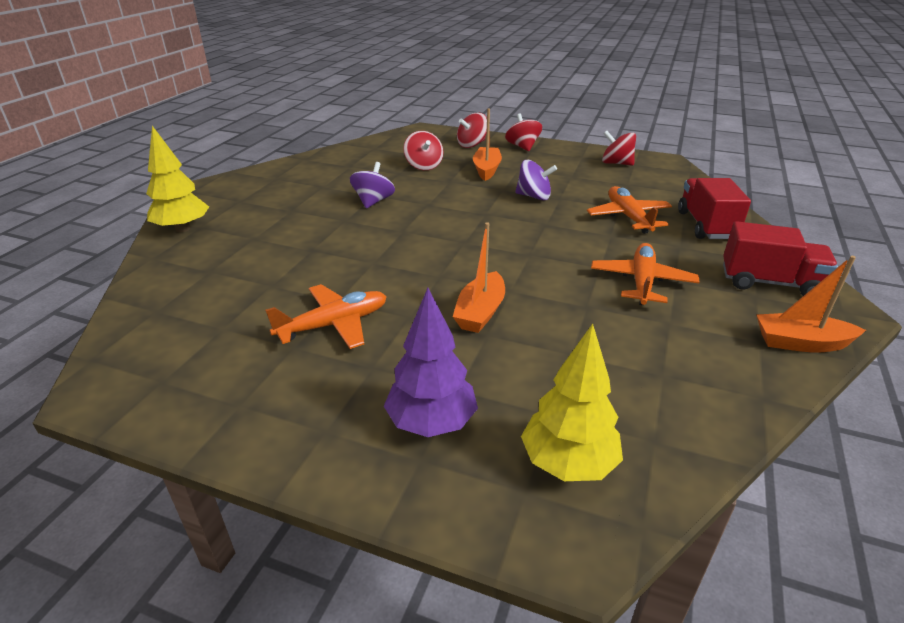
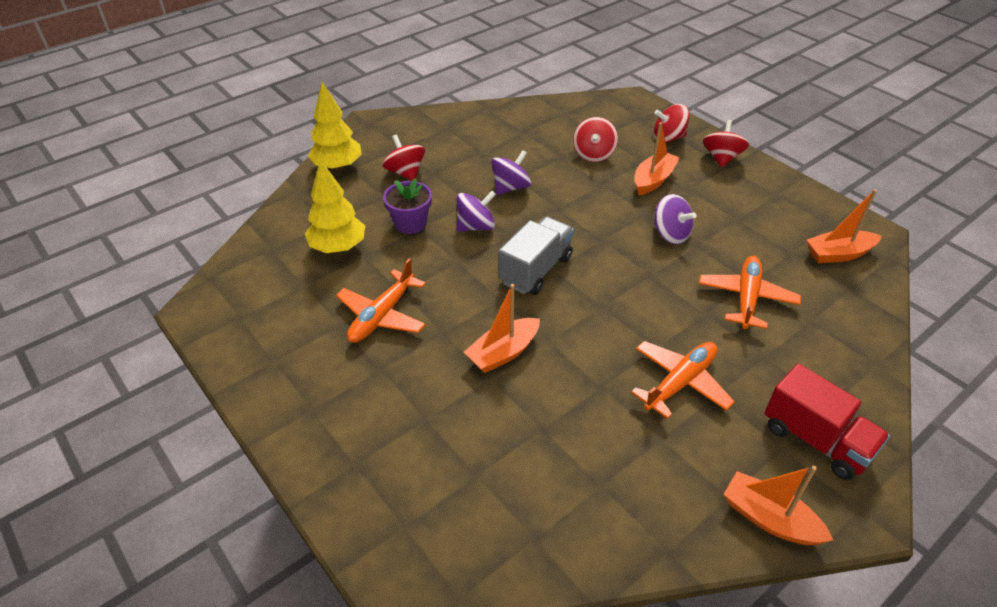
camera: 30 degrees right, 10 degrees up
(300, 249) = (410, 223): none -> purple flower pot
(334, 324) = (382, 316): orange plane -> orange plane turned 120 degrees clockwise
(367, 234) = (476, 226): none -> purple spinning top
(431, 422) = (385, 438): purple tree -> none
(450, 247) = (535, 270): none -> grey truck
(568, 463) = (452, 521): yellow tree -> yellow tree (338, 247)
(616, 163) = (808, 217): red spinning top -> red spinning top (405, 173)
(657, 177) = (838, 254): none -> orange boat
(706, 225) = (824, 341): red truck -> none

